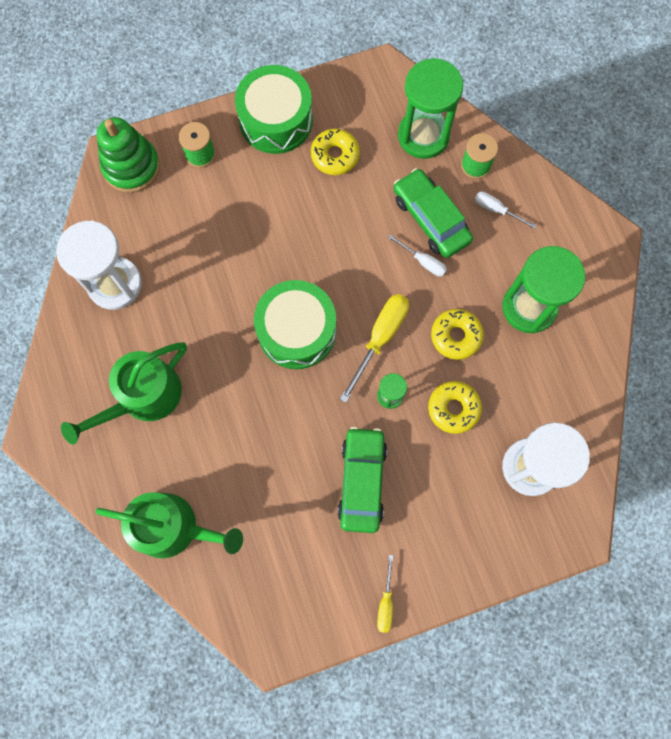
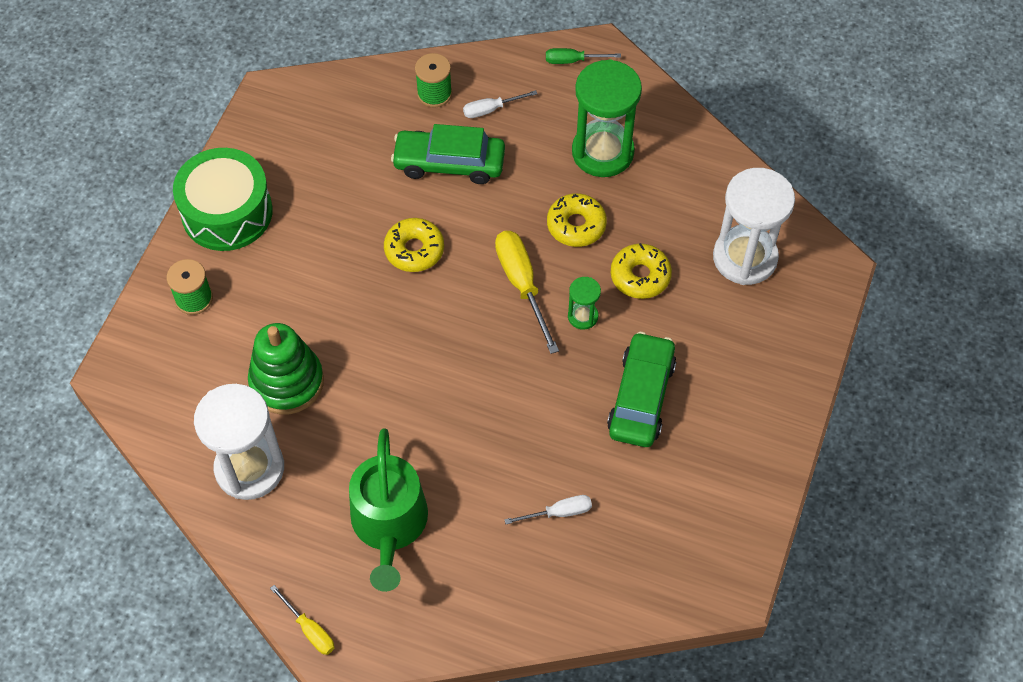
camera: 50 degrees left, 15 degrees down
(131, 167) = (143, 366): green stacking toy -> green stacking toy (287, 382)
(173, 527) = (542, 590): green watering can -> none
(297, 331) = (450, 346): green drum -> none
(335, 155) = (312, 191): yellow donut -> yellow donut (414, 250)
(362, 481) = (641, 397): green car -> green car turned 60 degrees clockwise
(385, 602) = (768, 459): yellow screwdriver -> yellow screwdriver (309, 629)
(423, 136) = (365, 111): green hourglass -> none
(423, 261) = (483, 198): white screwdriver -> white screwdriver (559, 512)
(585, 229) = (573, 61): none -> green screwdriver

